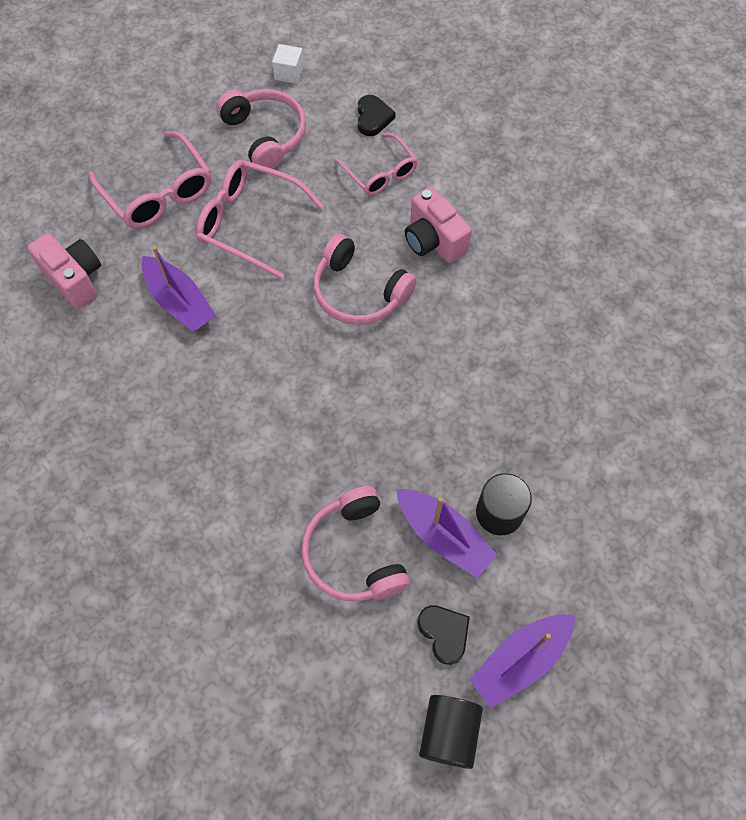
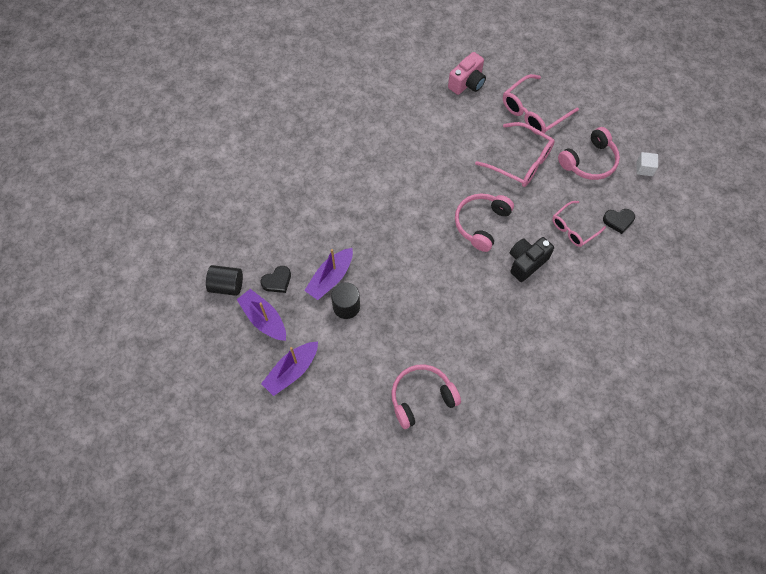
camera: 85 degrees right, 0 degrees up
(179, 302) = (460, 134): purple boat -> purple boat (292, 371)
(250, 223) = (520, 161): pink glasses -> pink glasses turned 105 degrees clockwise
(354, 553) = (318, 235): pink headphones -> pink headphones (421, 398)
(433, 241) = (526, 262): pink camera -> black camera

